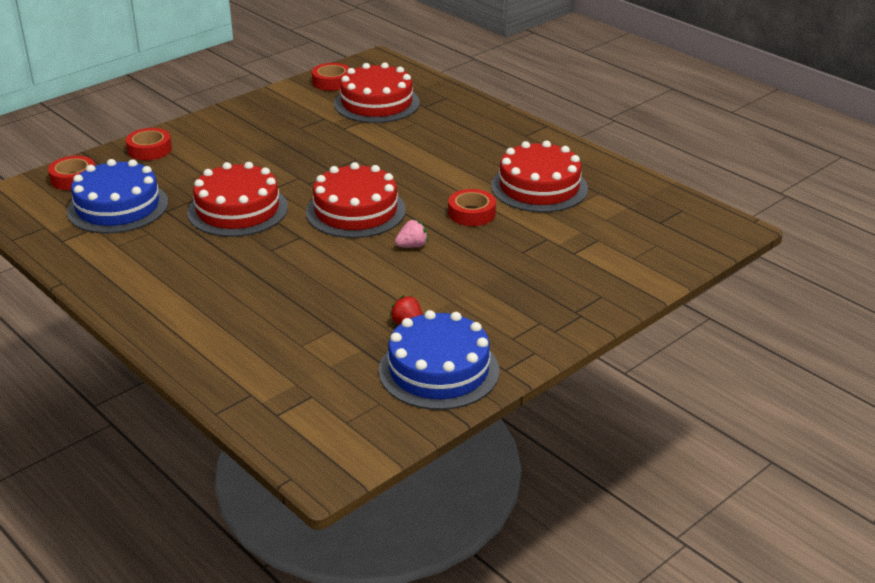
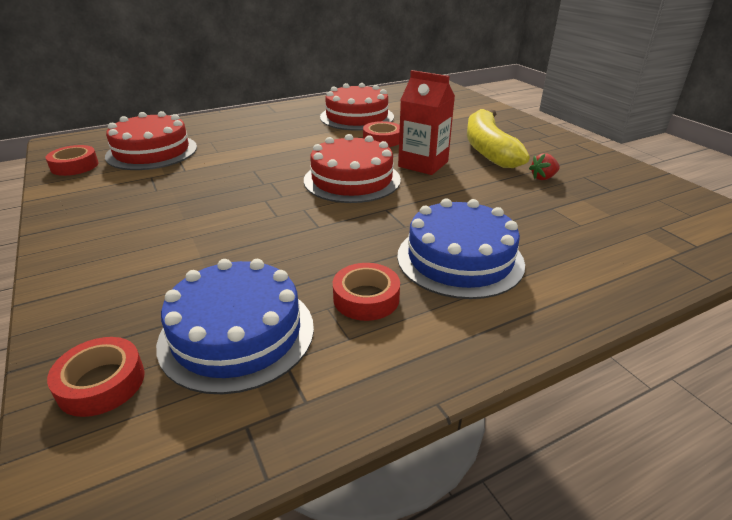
camera: 75 degrees left, 0 degrees up
(149, 150) = (89, 296): red tape -> red tape (366, 298)
(238, 210) = (310, 239): red cake -> none
(412, 246) = (423, 164): pink strawberry -> red carton
(439, 370) = (606, 174): blue cake -> blue cake (460, 259)
(477, 285) = (488, 149): none -> yellow banana

